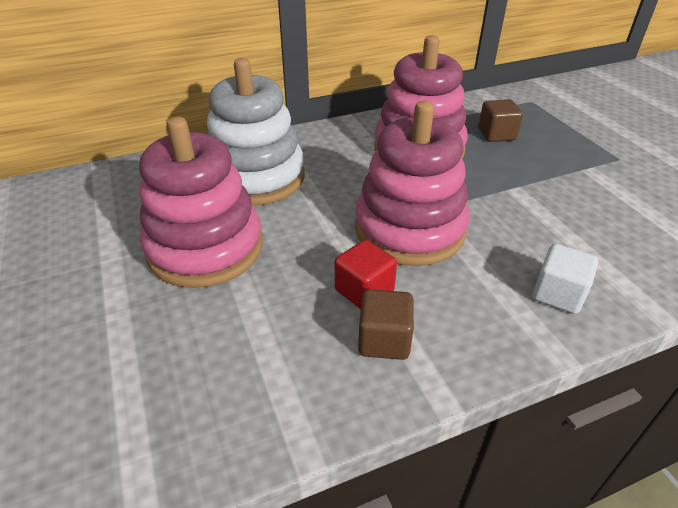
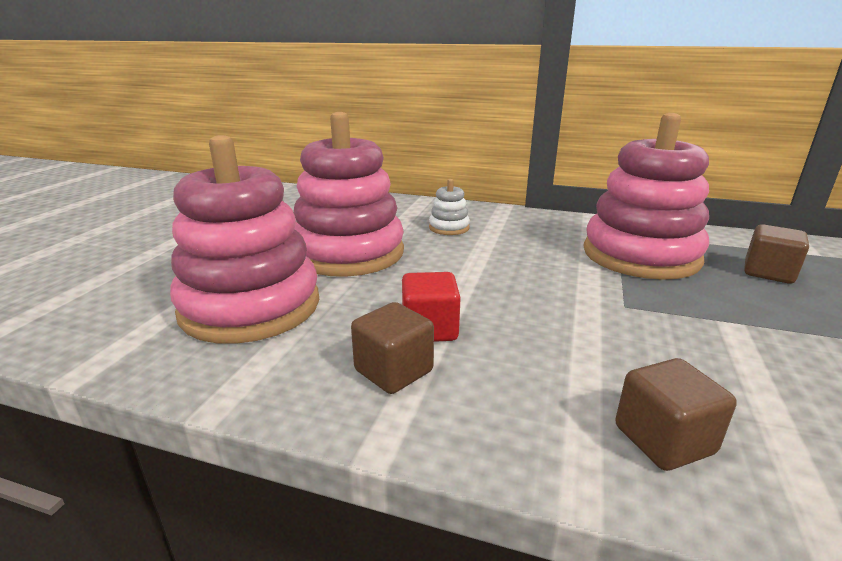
camera: 40 degrees right, 15 degrees down
(256, 177) = (449, 228): white stacking toy -> white stacking toy, size x0.42
(409, 229) = (542, 306): pink stacking toy -> pink stacking toy (251, 306)
(558, 294) = (663, 439): white cube -> brown cube

